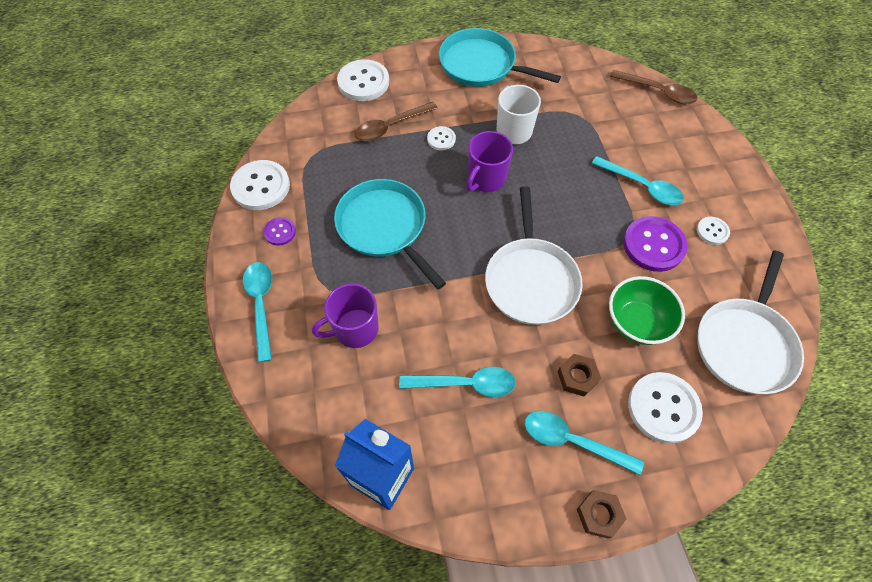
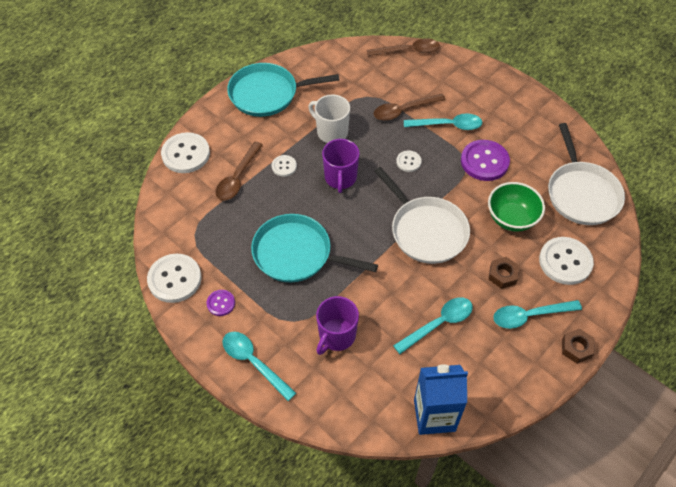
camera: 35 degrees left, 5 degrees down
(605, 147) = (403, 110): none -> brown spoon
(712, 231) = (513, 132): white button -> white button (408, 162)

